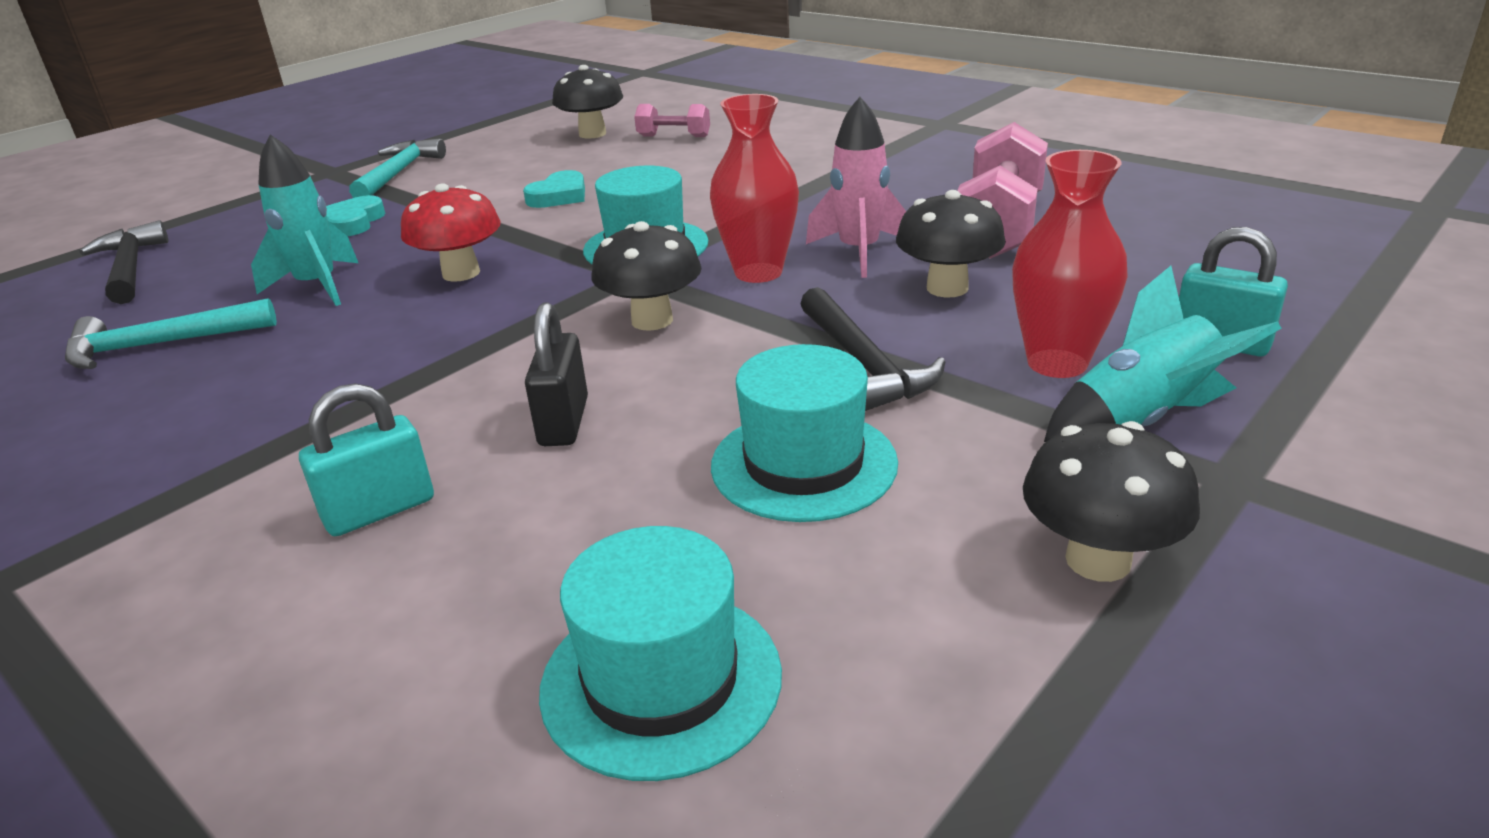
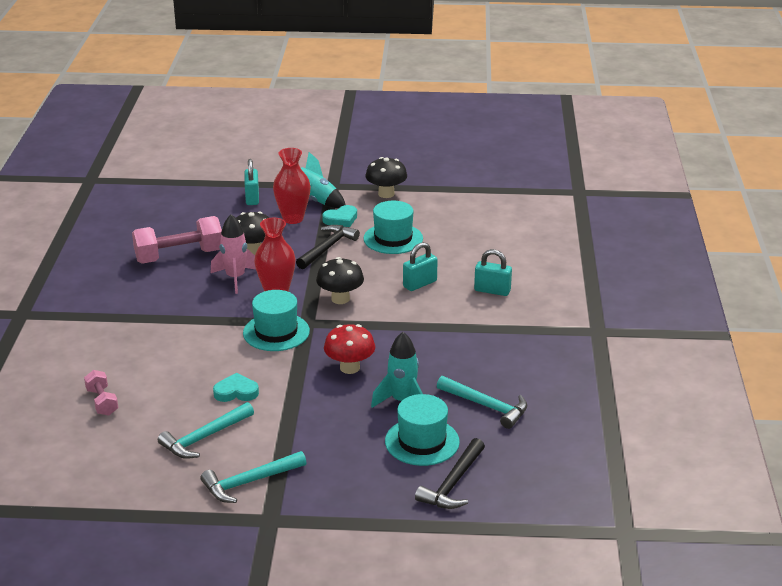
camera: 130 degrees left, 0 degrees up
(353, 222) = (331, 444): turquoise heart -> turquoise heart (341, 219)
(512, 167) = (204, 438): none -> turquoise hammer
(563, 422) = (420, 284): black padlock -> turquoise padlock
(592, 134) = (116, 440): black mushroom -> none
(661, 680) = (486, 227): turquoise hat -> turquoise hat (422, 441)

